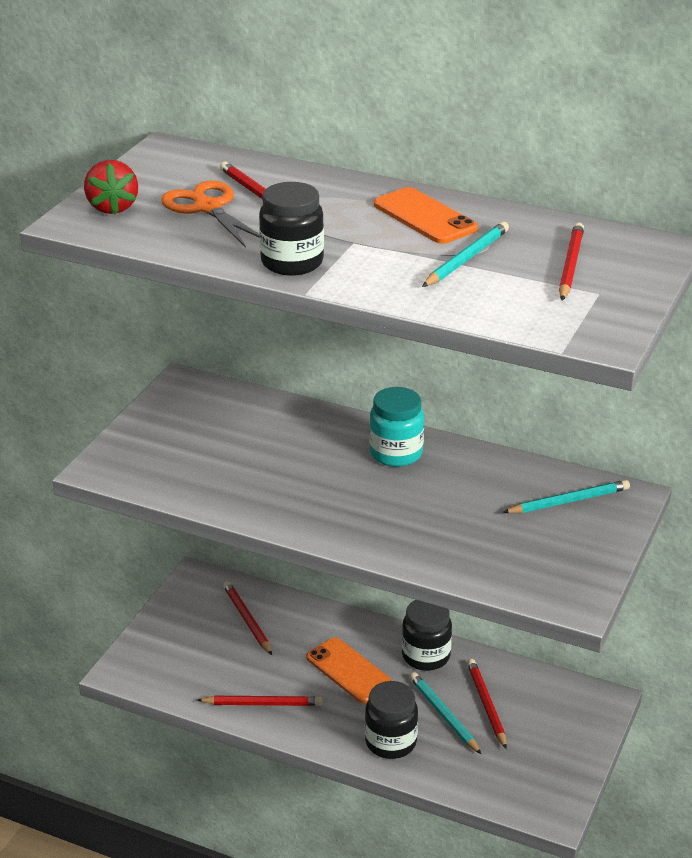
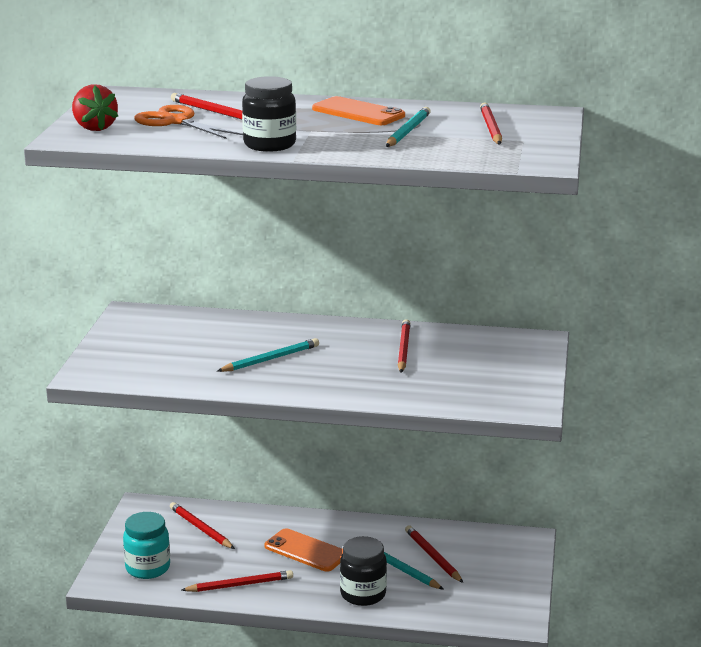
camera: 15 degrees left, 10 degrees down
(396, 453) = (337, 336): turquoise jar -> turquoise jar (148, 568)
(426, 656) = (367, 531): black jar -> none
(463, 486) = (403, 349): none -> red pencil
(568, 501) = (493, 348): turquoise pencil -> turquoise pencil (270, 359)

